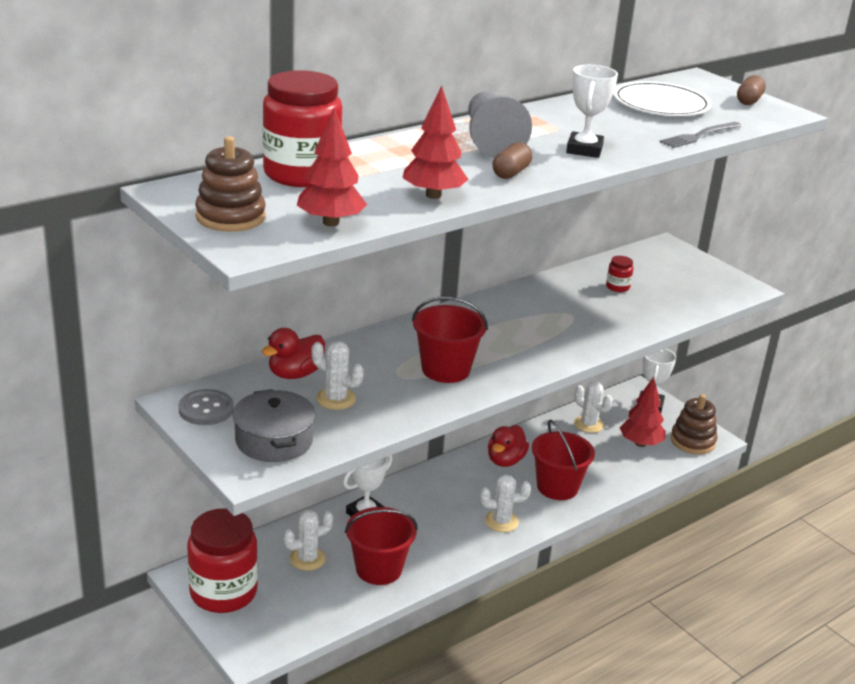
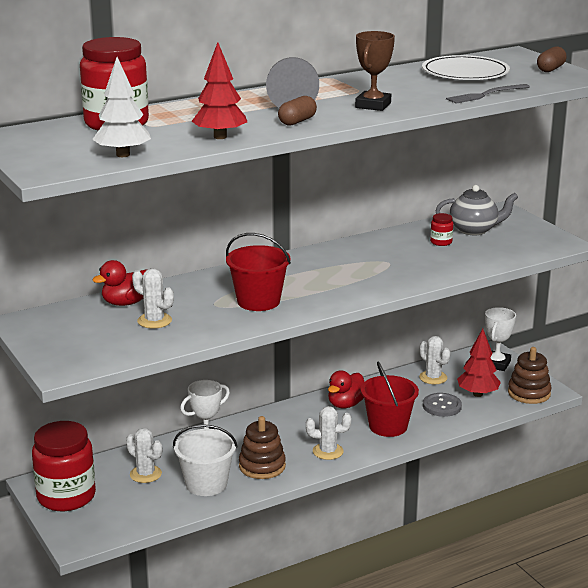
camera: 10 degrees right, 5 degrees down
(206, 409) = (42, 326): grey button -> grey button (442, 406)
(230, 217) = (42, 151): brown stacking toy -> brown stacking toy (262, 466)
(274, 440) = (91, 349): grey pot -> none
(307, 559) = (145, 474): white cactus -> white cactus turned 60 degrees clockwise
(330, 222) = (123, 155): red tree -> white tree
(379, 569) = (206, 484): red bucket -> white bucket
(584, 150) = (373, 105): white trophy -> brown trophy
(647, 271) = (474, 230): none -> grey teapot

